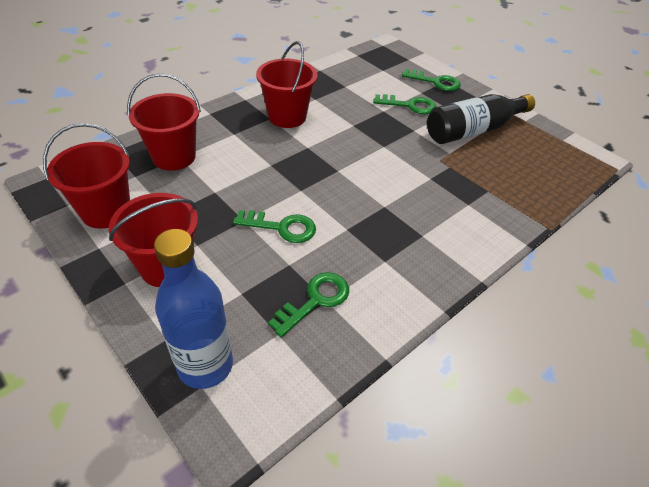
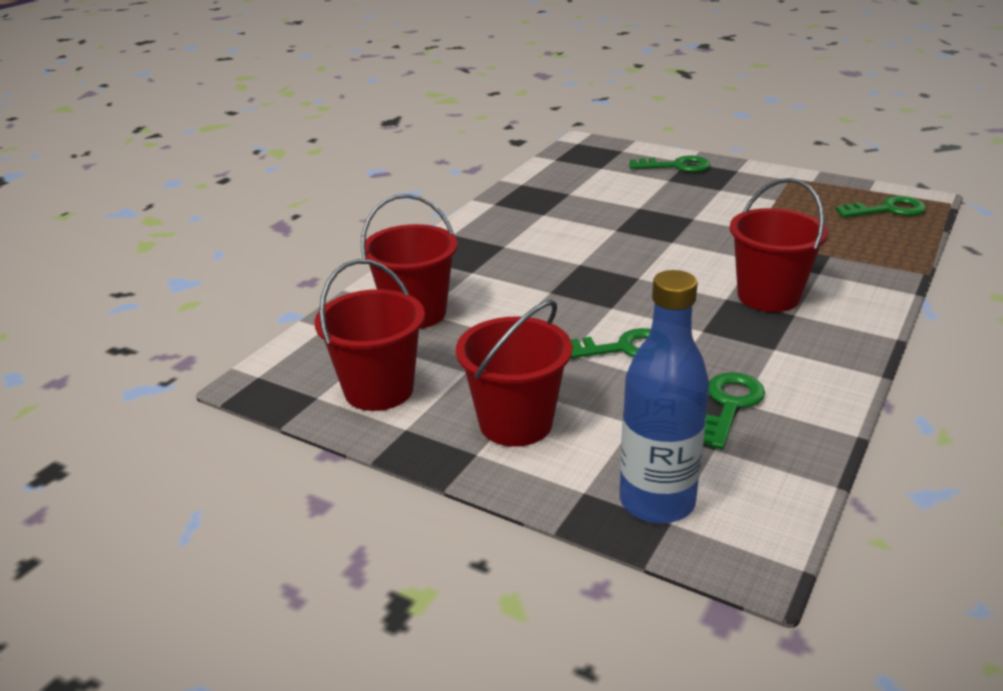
camera: 15 degrees left, 15 degrees down
(287, 117) = (525, 239): red bucket -> red bucket (768, 296)
(409, 105) = (666, 195): green key -> green key (887, 210)
(473, 130) = (762, 203): black bottle -> none

